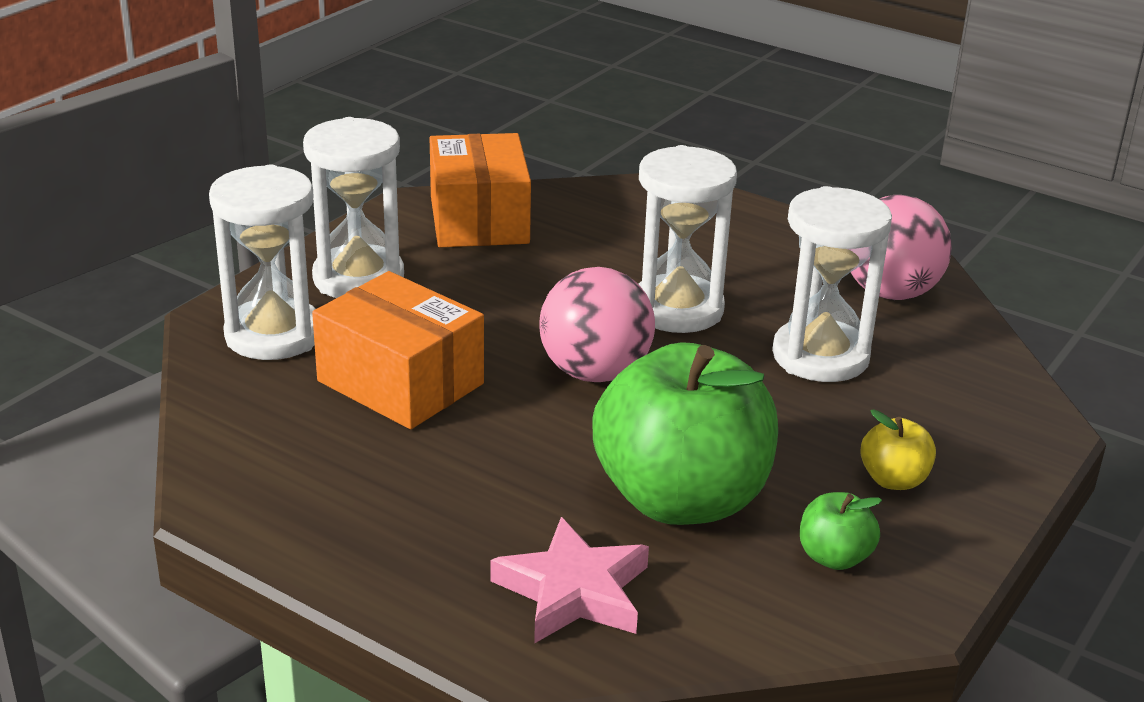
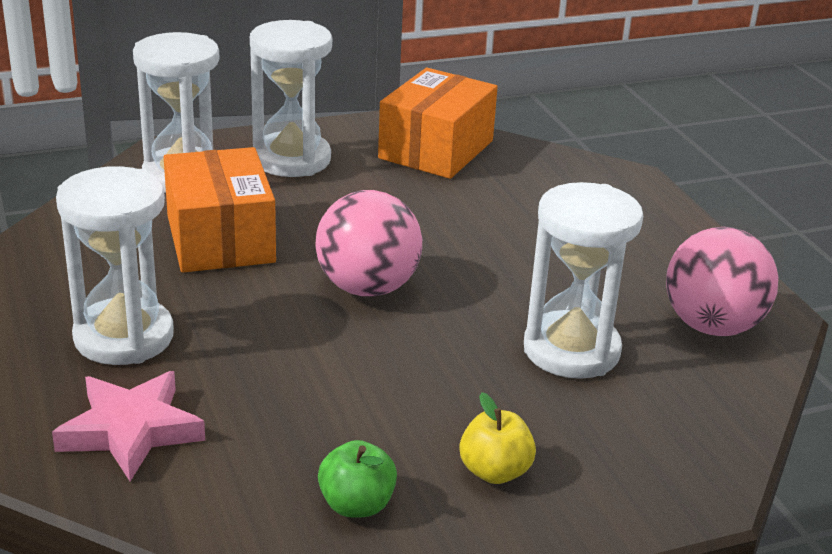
camera: 35 degrees right, 0 degrees up
(677, 309) = (499, 268): white hourglass -> white hourglass (124, 337)
(681, 499) = (300, 405): green apple -> none

